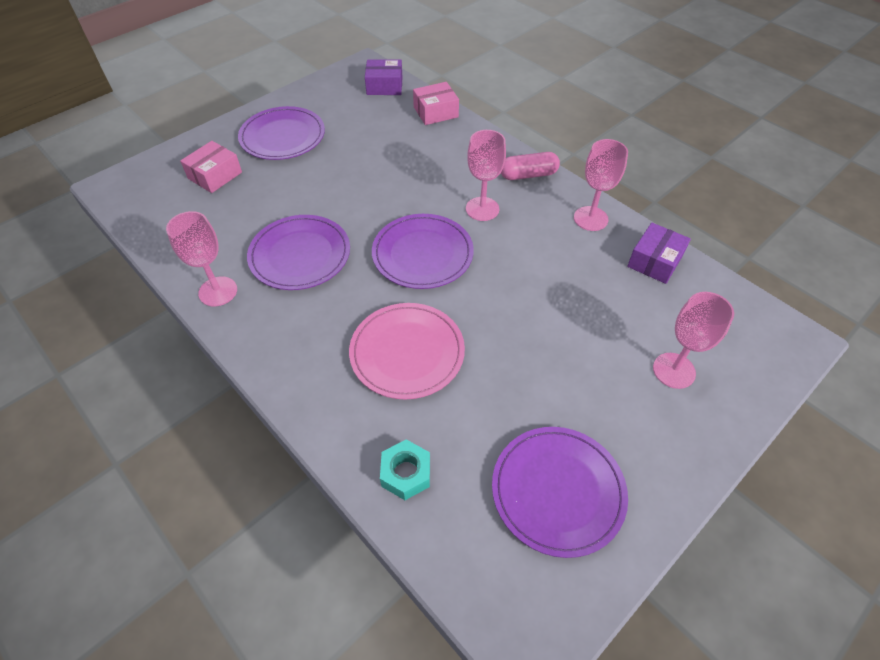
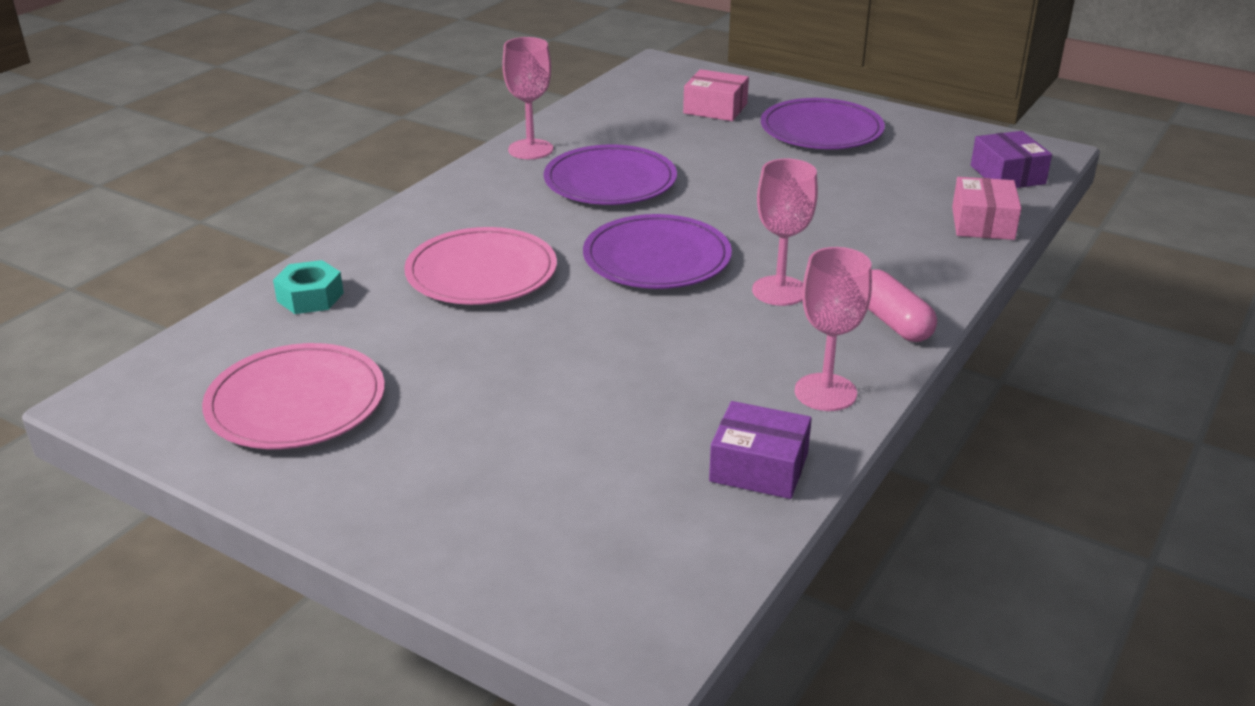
camera: 75 degrees right, 20 degrees down
(436, 112) = (982, 223): pink box -> pink box turned 45 degrees clockwise
(558, 491) = (296, 402): purple plate -> pink plate
(674, 370) = (519, 495): pink goblet -> none

